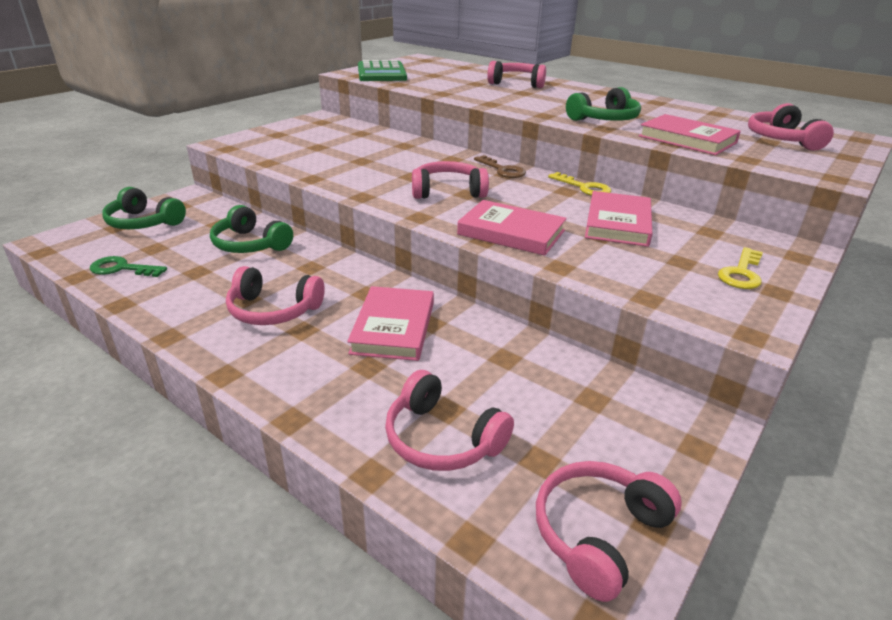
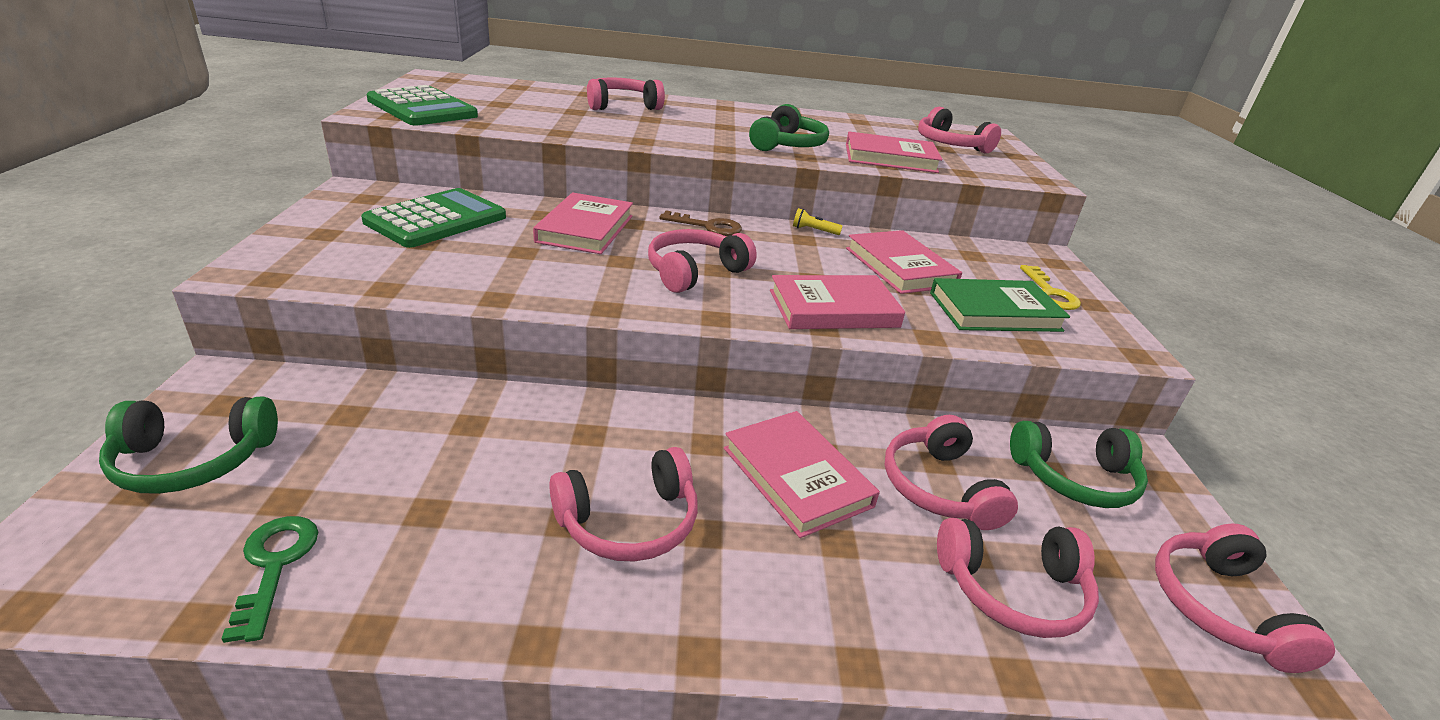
camera: 40 degrees left, 0 degrees up
(122, 269) = (274, 565): green key -> green key turned 105 degrees clockwise
(250, 244) = (453, 431): green headphones -> green headphones (1074, 478)
(340, 137) = (436, 219): none -> green calculator
(416, 156) = (585, 229): none -> pink book
(481, 370) = (939, 487): none -> pink headphones
(584, 187) = (814, 230): yellow key -> yellow flashlight
(652, 269) = (994, 311): none -> green book

